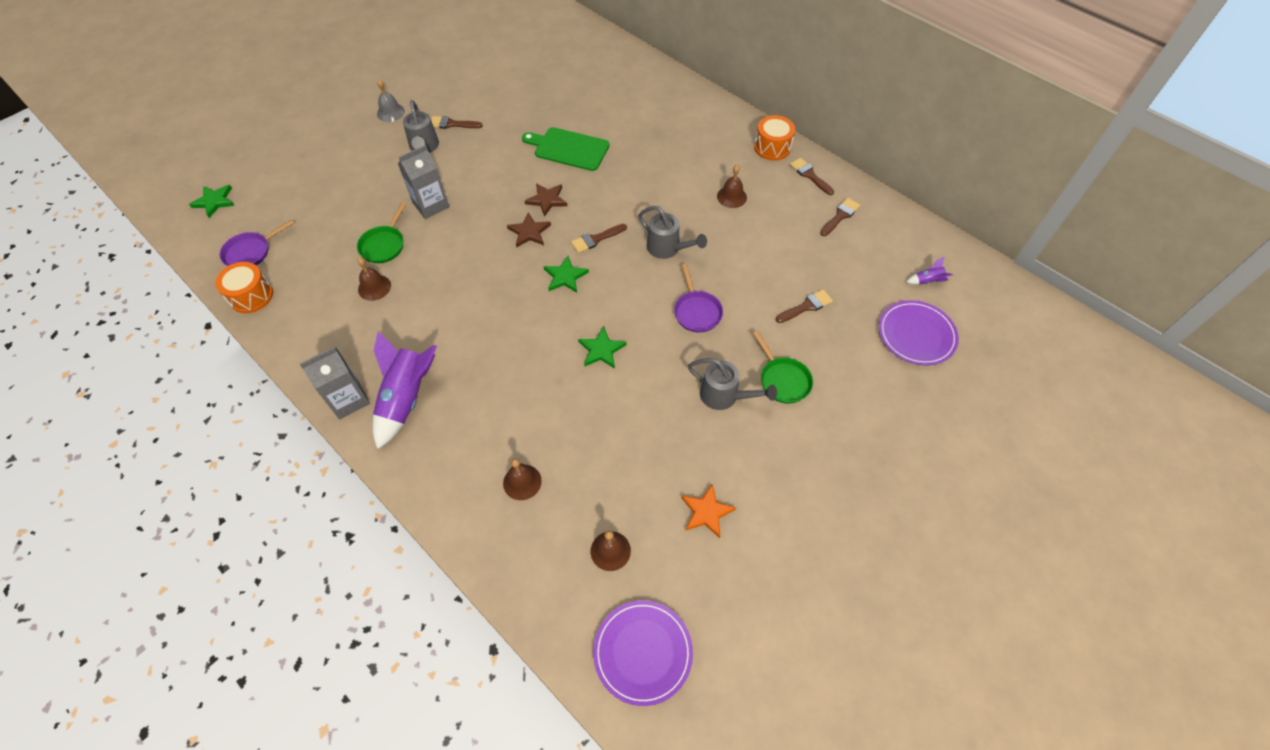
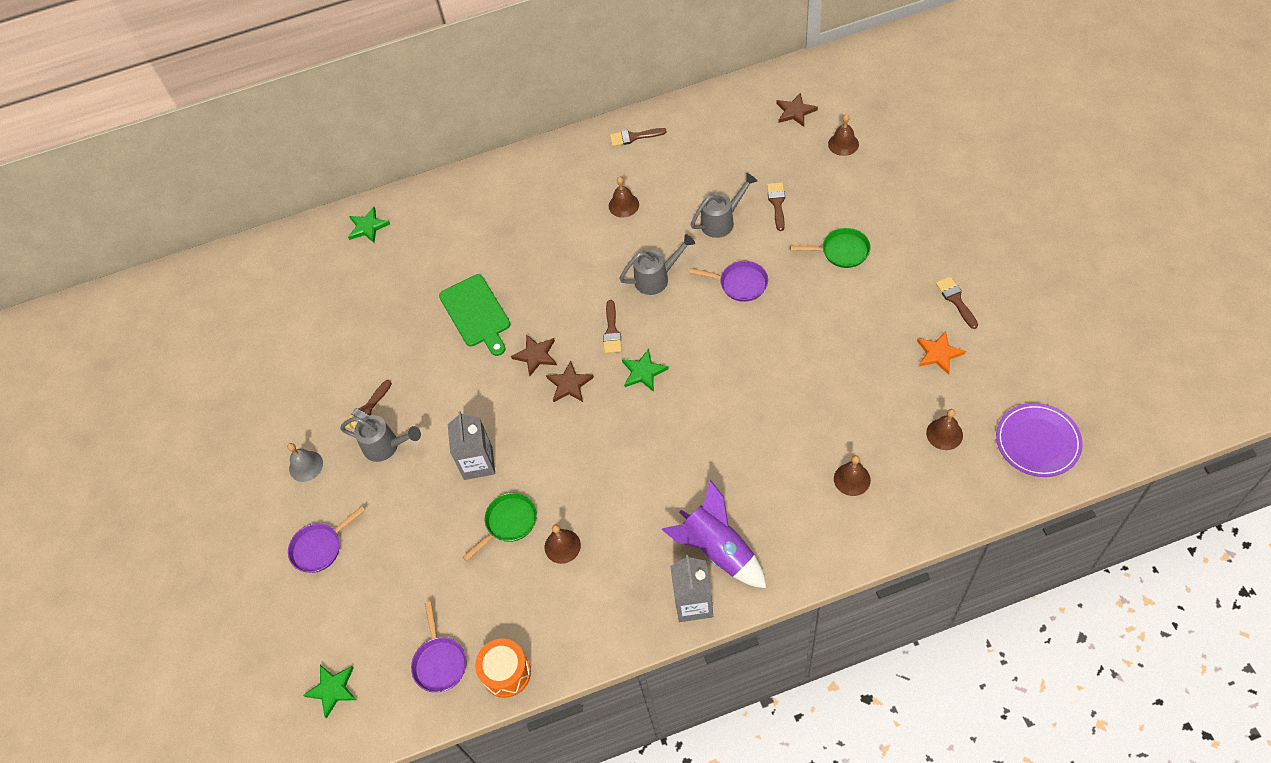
camera: 55 degrees left, 0 degrees up
(326, 147) = (320, 548): none -> purple pan
(384, 245) = (509, 523): green pan -> green pan turned 90 degrees counterclockwise
(568, 149) = (476, 313): green cutting board -> green cutting board turned 75 degrees counterclockwise
(601, 350) = (744, 371): green star -> green star (368, 227)
(724, 396) = (837, 298): grey watering can -> grey watering can (721, 221)
(772, 147) = (582, 149): orange drum -> none
(840, 216) = (693, 136): brown brush -> brown brush (956, 300)
(916, 334) = (843, 144): purple plate -> brown bell
(927, 281) = (795, 111): purple rocket -> brown star

